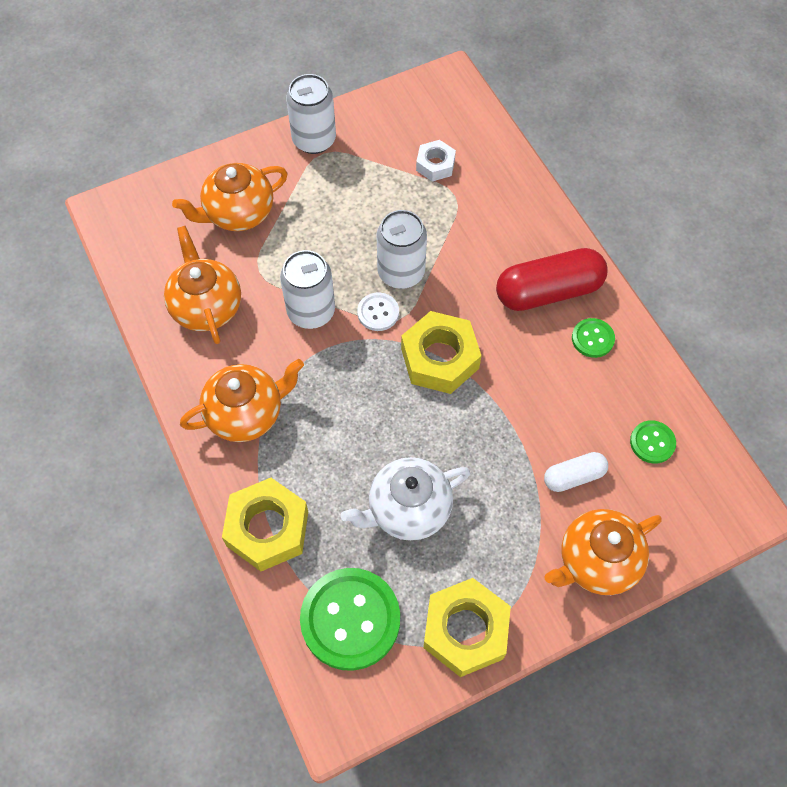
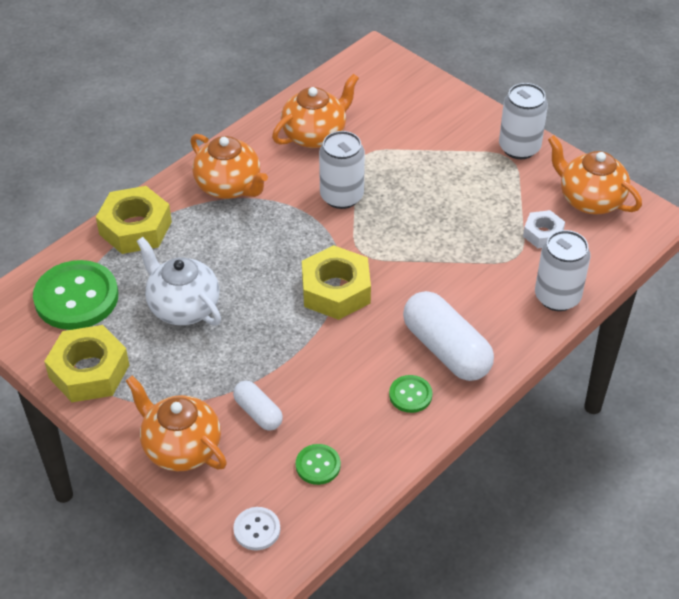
camera: 70 degrees right, 15 degrees down
(238, 213) = (414, 125): orange teapot -> orange teapot (589, 200)
(378, 312) = (362, 238): white button -> white button (257, 529)
(401, 272) = (411, 242): white can -> white can (557, 297)
(548, 291) = (446, 349): red capsule -> white capsule

